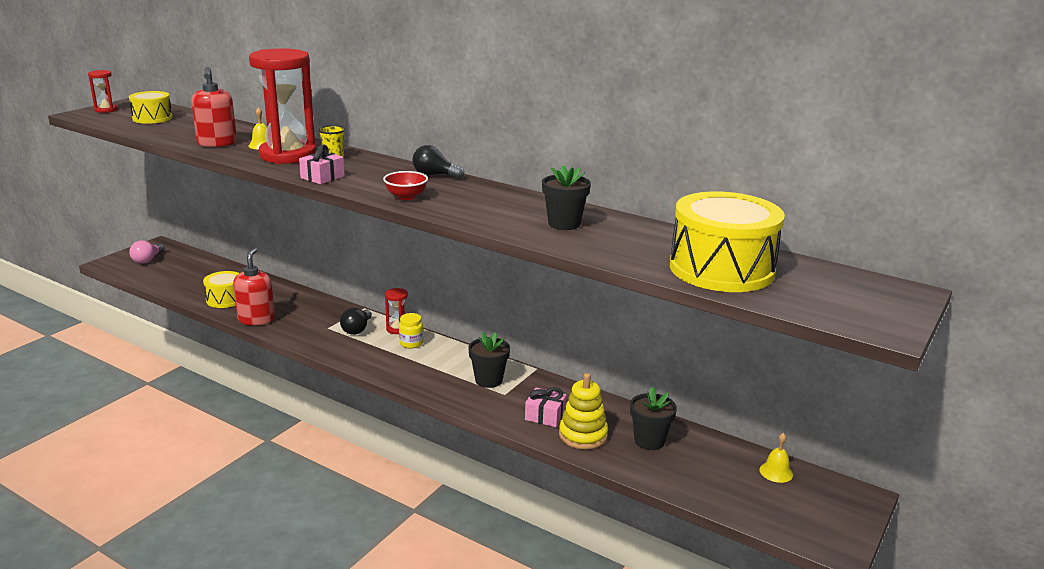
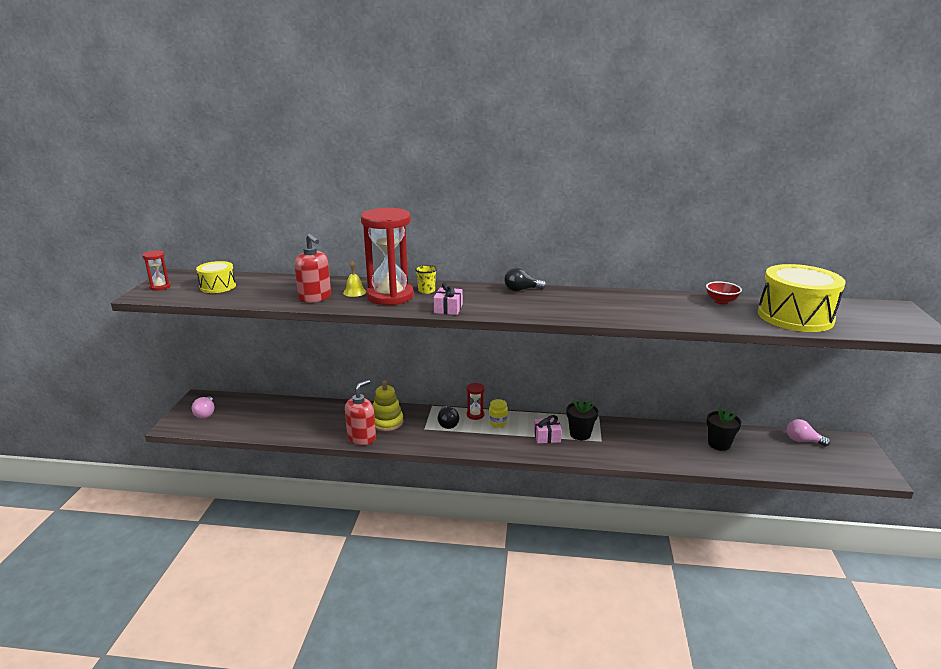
camera: 25 degrees left, 0 degrees up
(225, 299) = (316, 428): yellow drum -> none
(256, 319) = (362, 438): red soap dispenser -> red soap dispenser turned 60 degrees clockwise
(406, 197) = (533, 311): red bowl -> red bowl (721, 301)
(545, 416) = (643, 448): pink gift -> pink gift (547, 437)
(564, 224) = (662, 307): black flower pot -> none
(583, 435) = (679, 453): yellow stacking toy -> yellow stacking toy (387, 422)
(776, 472) = (803, 441): yellow bell -> pink light bulb

